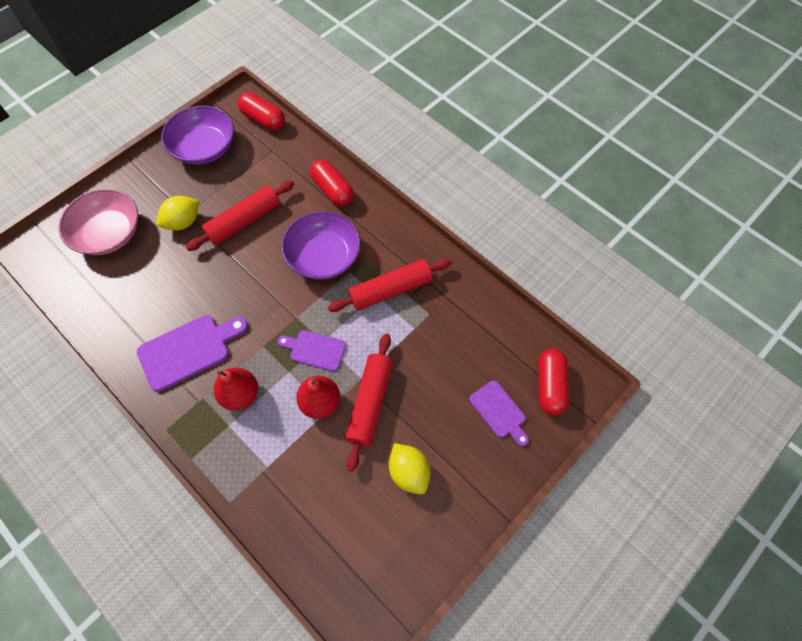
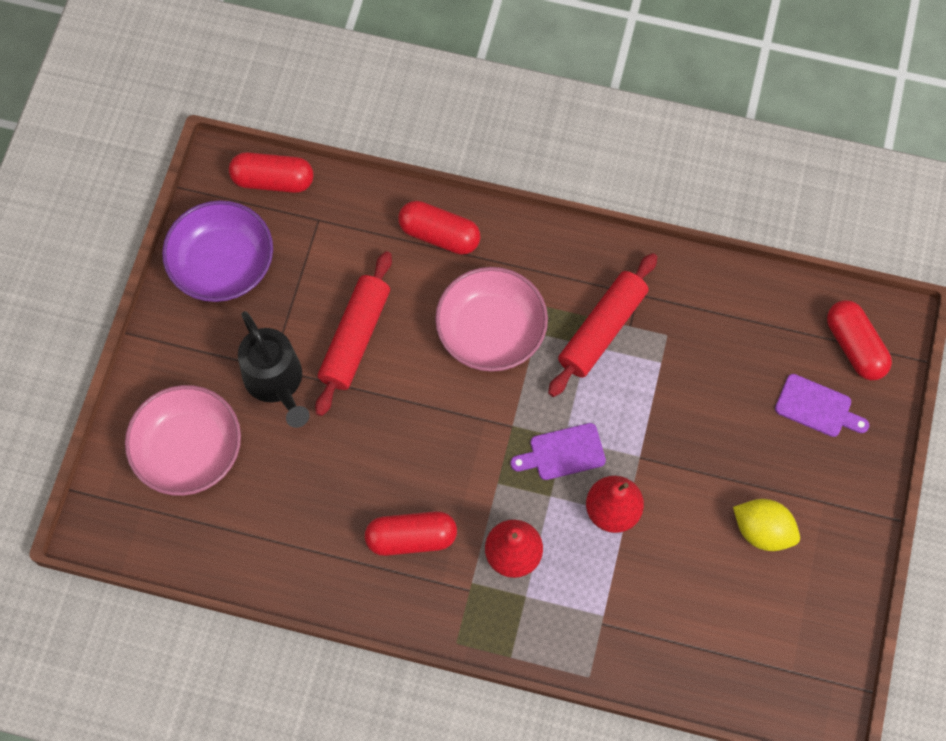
camera: 30 degrees left, 5 degrees up
(183, 222) = (276, 382): yellow lemon -> black watering can
(188, 350) = (411, 538): purple cutting board -> red capsule
(323, 256) = (491, 331): purple bowl -> pink bowl
(370, 403) = (669, 479): red rolling pin -> none

